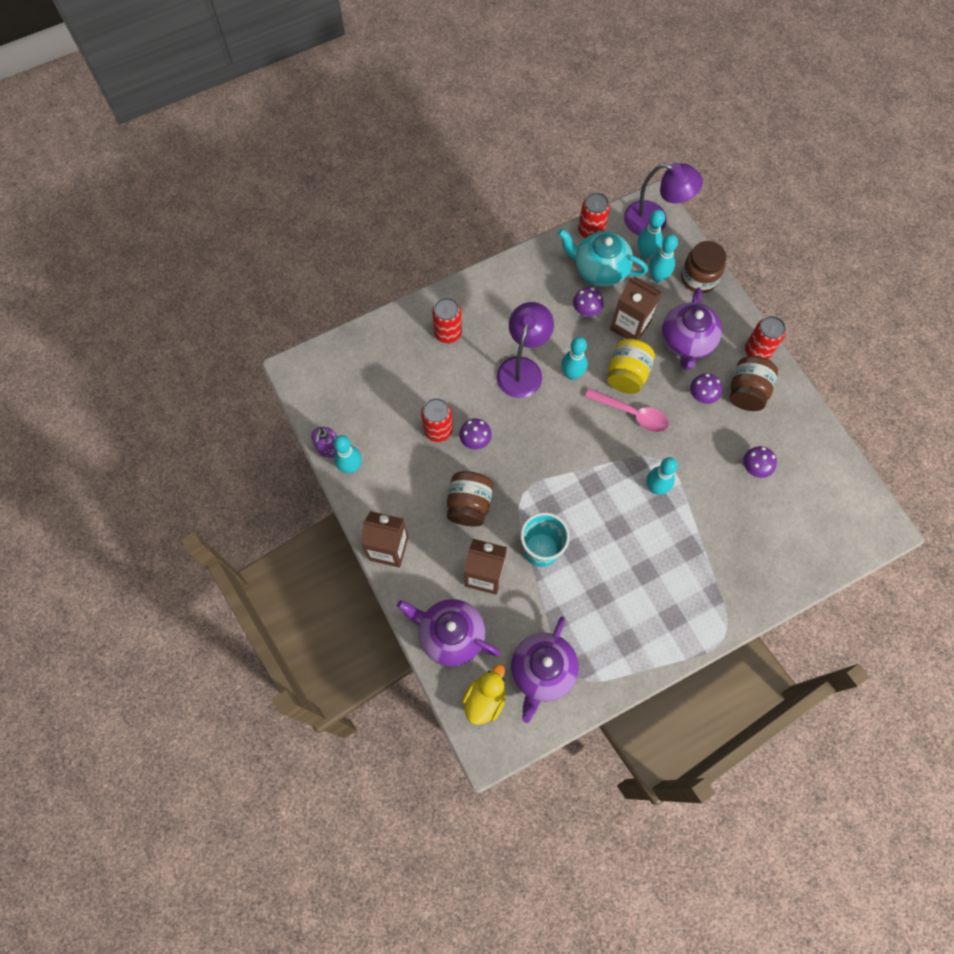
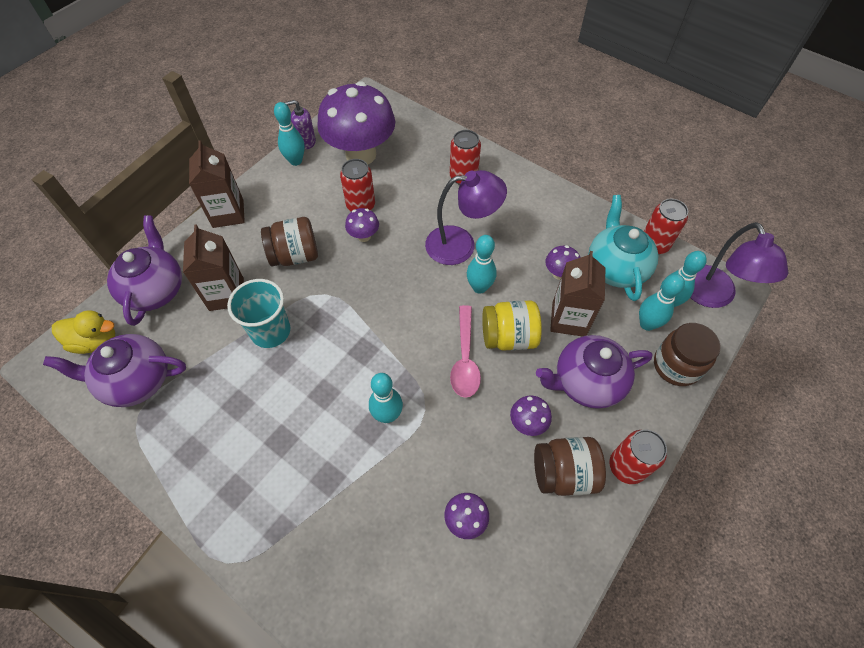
camera: 65 degrees right, 10 degrees down
(374, 406) = (361, 154): none -> purple mushroom

